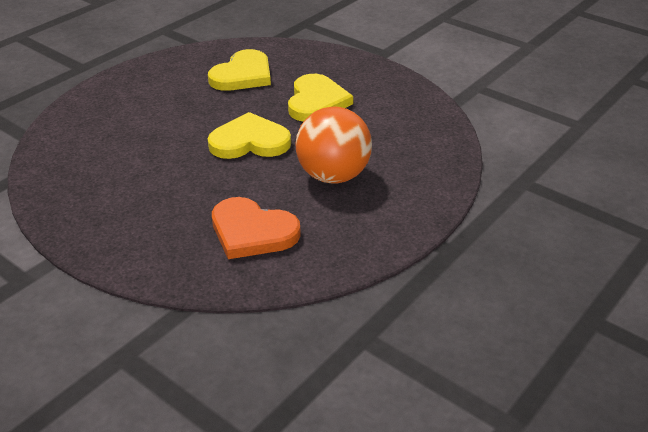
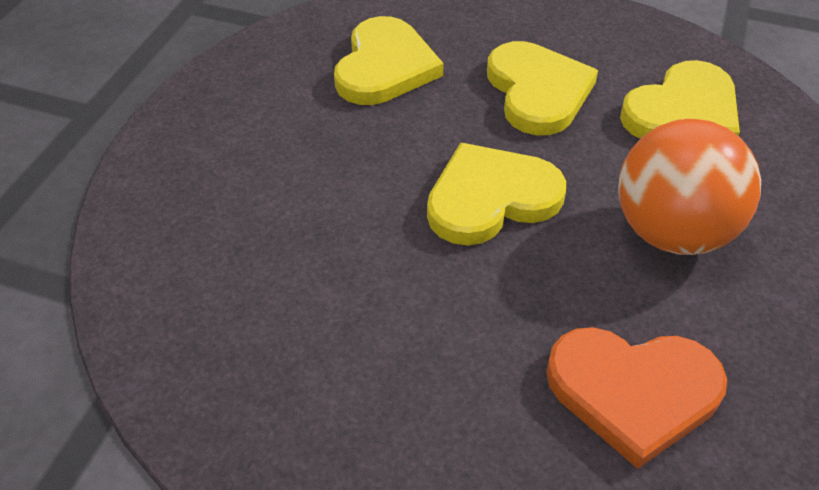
camera: 20 degrees left, 10 degrees up
(391, 126) = (683, 112): none -> yellow heart

